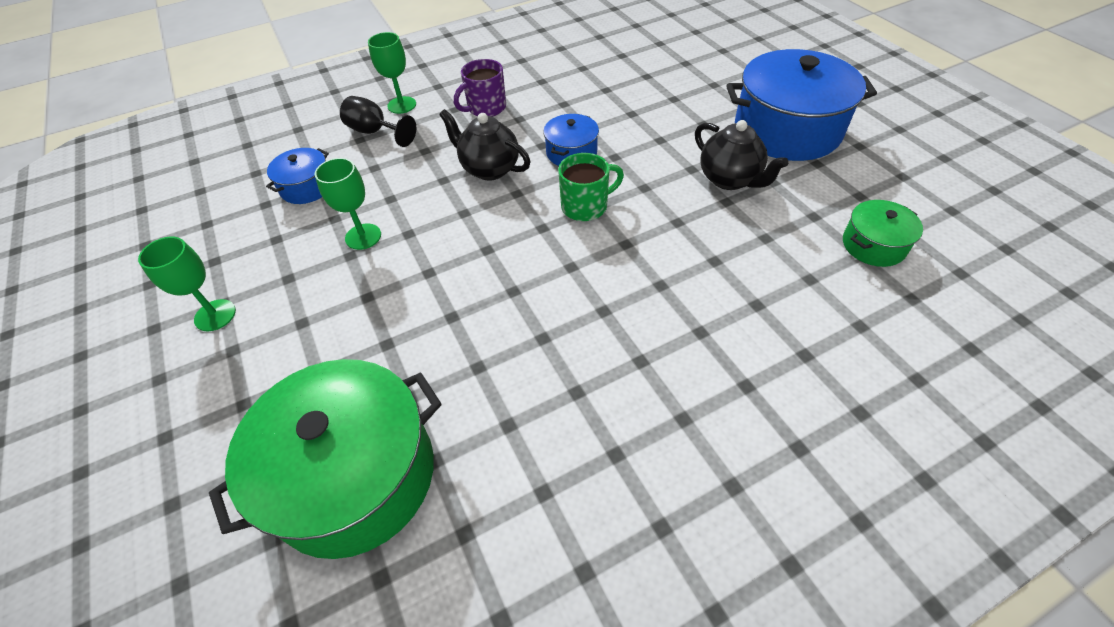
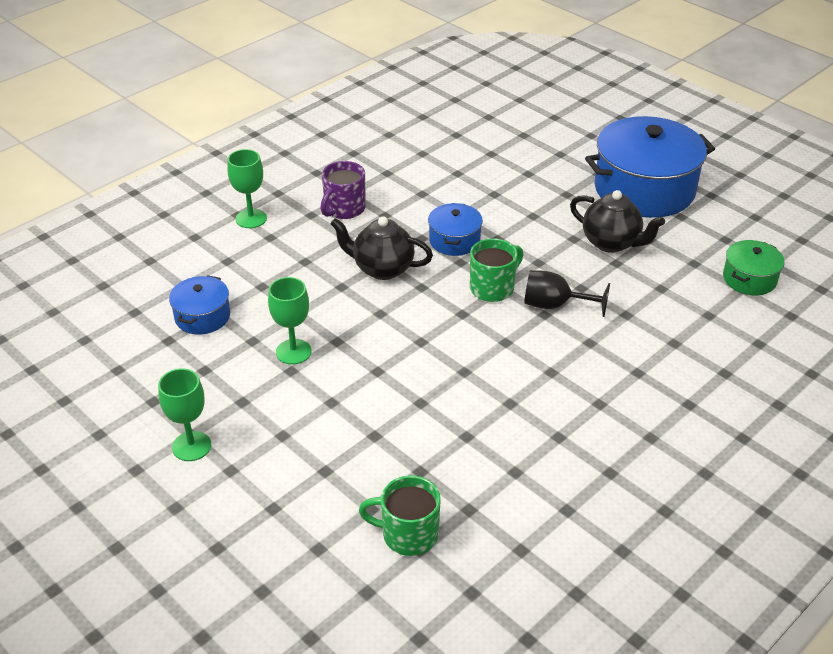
camera: 20 degrees left, 10 degrees down
(354, 475) = (408, 534): green pot -> green mug
(375, 132) = (240, 251): black goblet -> black goblet (555, 305)

